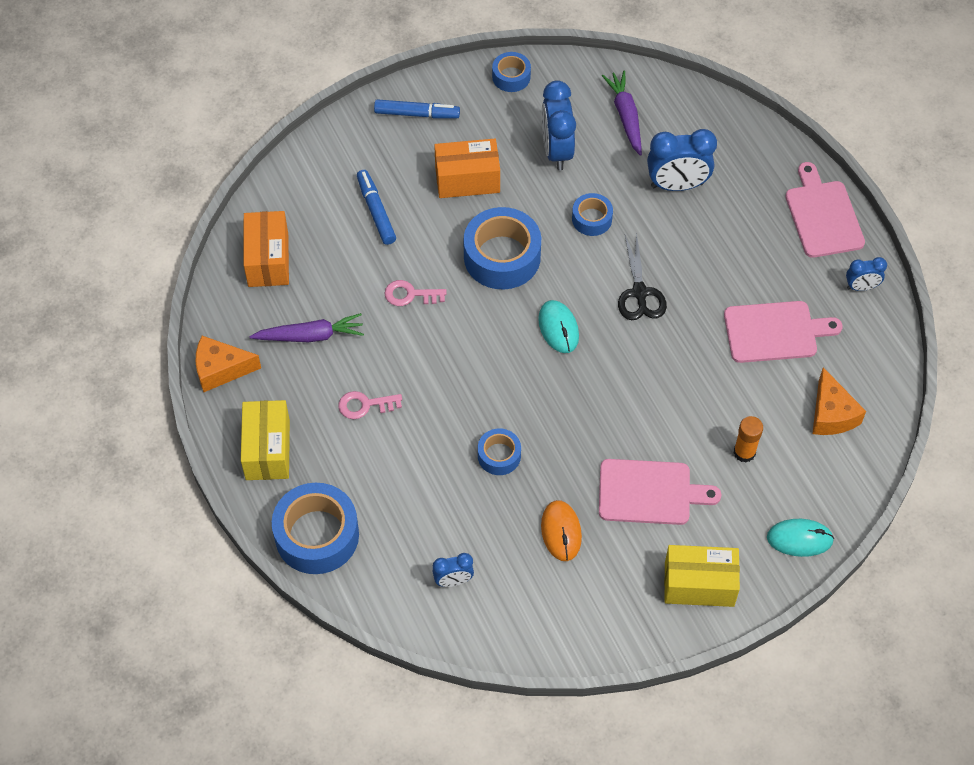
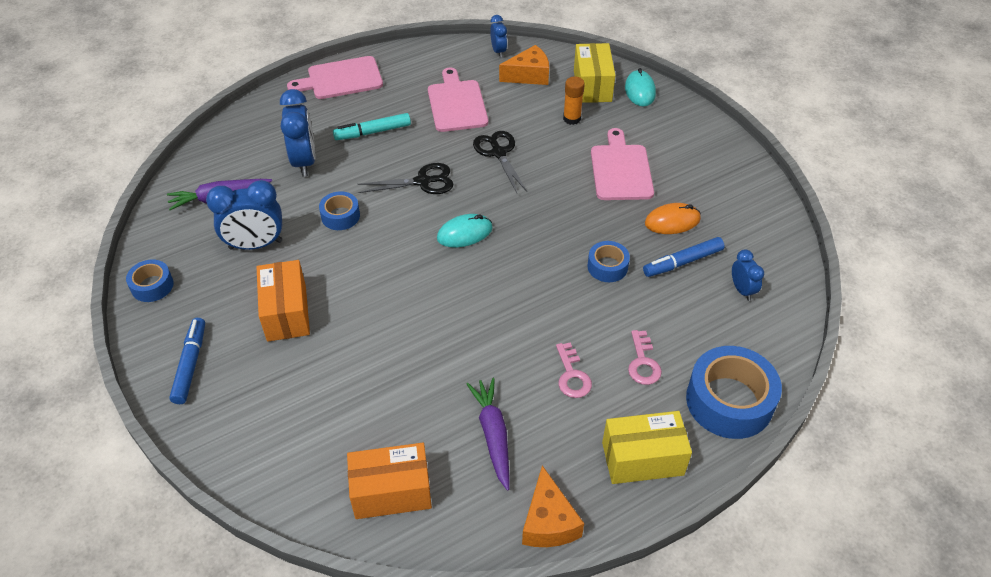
camera: 95 degrees left, 10 degrees down
(376, 211) = (325, 390): blue marker -> blue marker (683, 262)
(410, 294) = (433, 349): pink key -> pink key (643, 363)
(502, 257) = (384, 278): blue tape -> none
(684, 369) = (498, 153): none -> black scissors
(699, 584) = (694, 140): yellow box -> yellow box (592, 86)
(724, 247) = (373, 132): none -> turquoise marker
(861, 287) = (410, 60): blue clock -> blue clock (498, 51)

